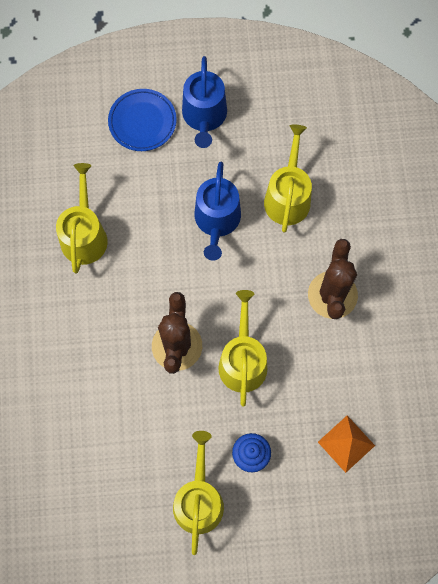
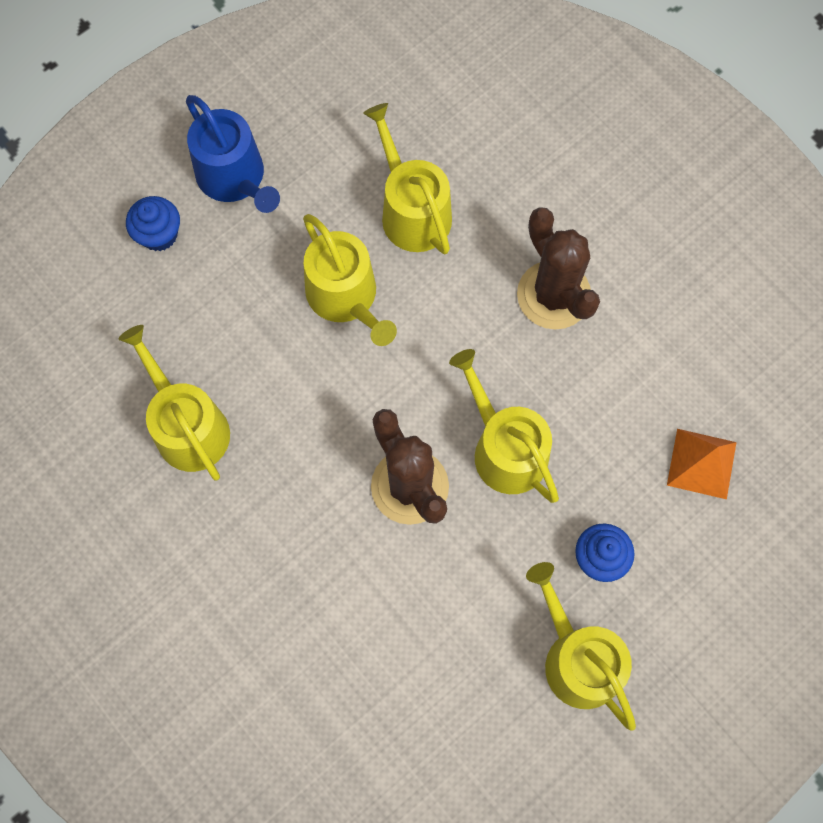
camera: 35 degrees left, 0 degrees up
(142, 122) = (159, 234): blue plate -> blue cupcake
(217, 221) = (346, 297): blue watering can -> yellow watering can

